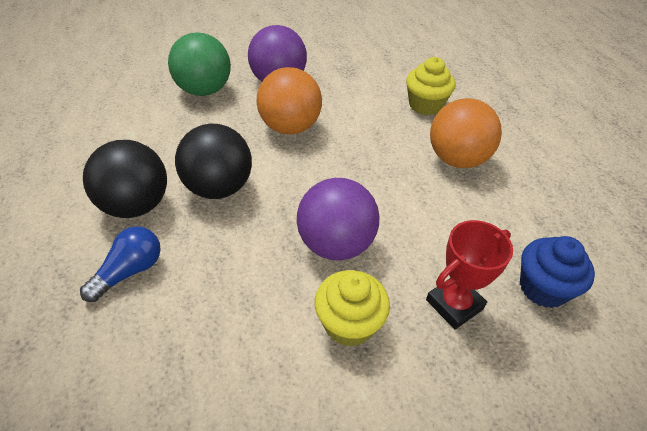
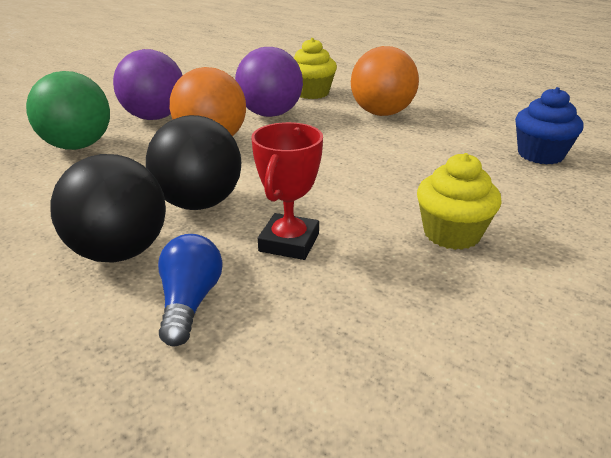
camera: 35 degrees left, 15 degrees down
(335, 244) = (366, 194): purple ball -> purple ball (270, 114)
(454, 304) = (504, 187): red trophy -> red trophy (289, 242)

